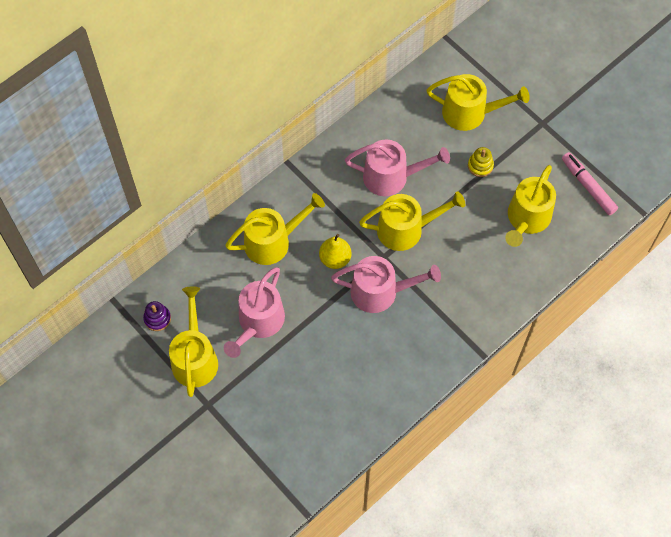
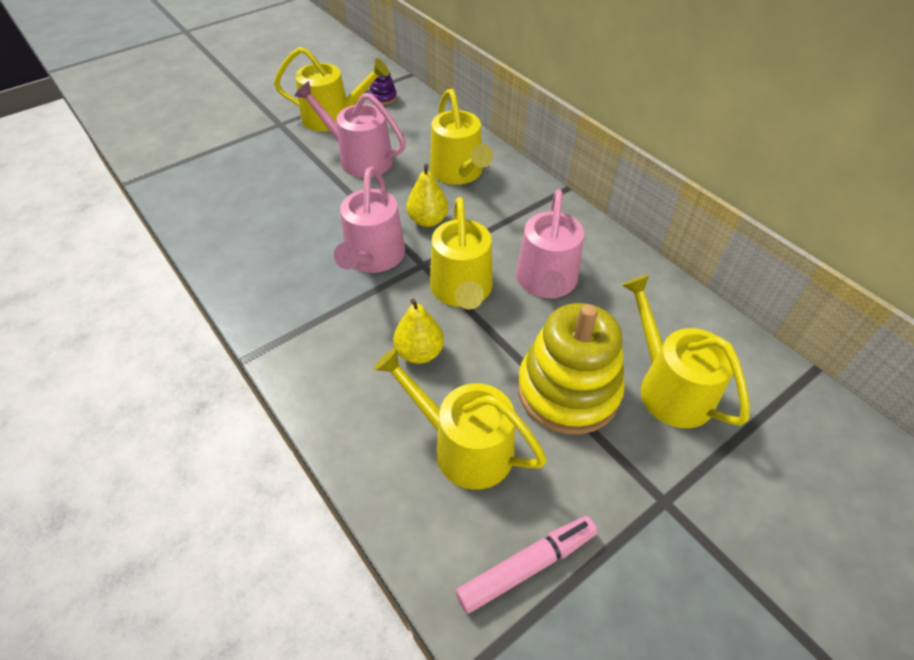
camera: 95 degrees right, 15 degrees down
(463, 250) = (419, 352): none -> yellow pear
(470, 113) = (669, 387): yellow watering can -> yellow watering can turned 135 degrees clockwise
(480, 166) = (568, 390): yellow stacking toy -> yellow stacking toy, size x2.40

